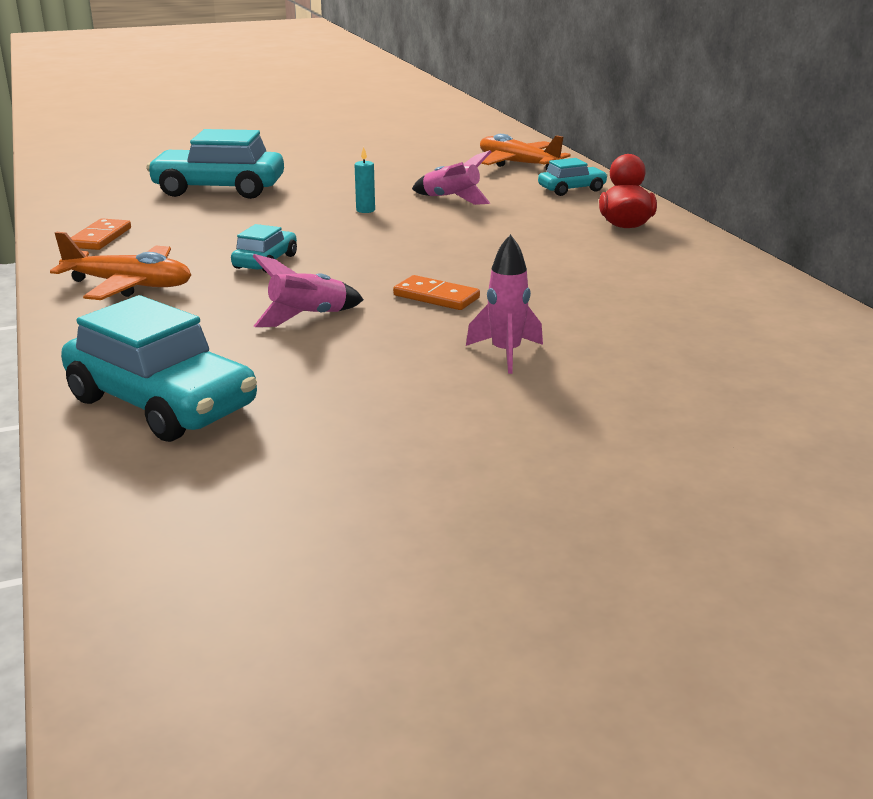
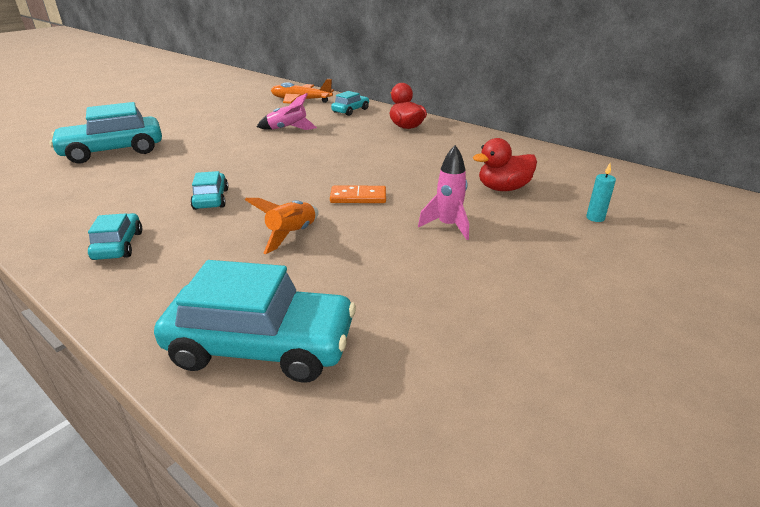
camera: 30 degrees left, 5 degrees up
(100, 238) = (49, 210): orange domino -> none
(129, 285) = (118, 245): orange plane -> turquoise car
(308, 317) = (292, 235): pink rocket -> orange rocket
(365, 210) = (240, 146): turquoise candle -> turquoise candle (595, 218)
(652, 330) = (503, 188): none -> red duck

